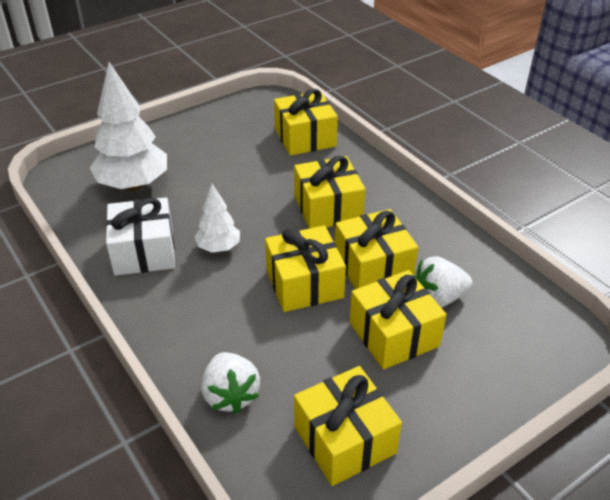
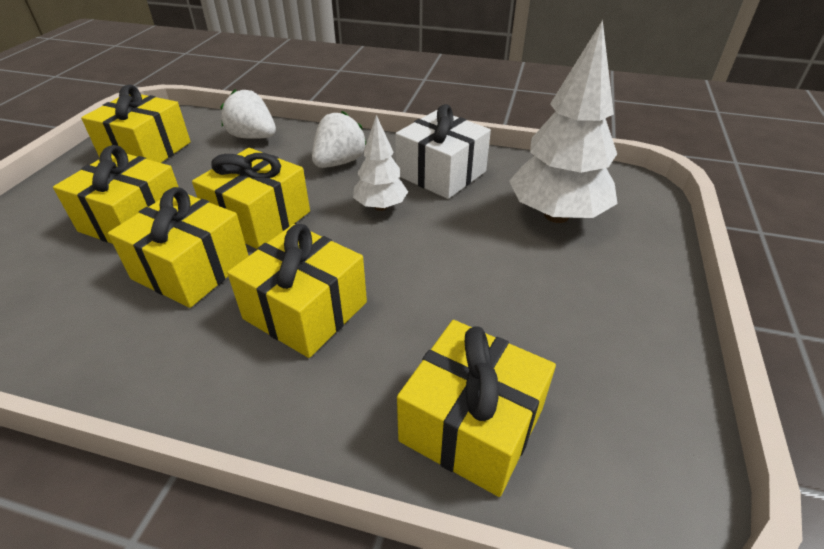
camera: 140 degrees right, 0 degrees up
(438, 298) = (90, 273): white strawberry -> white strawberry (339, 162)

